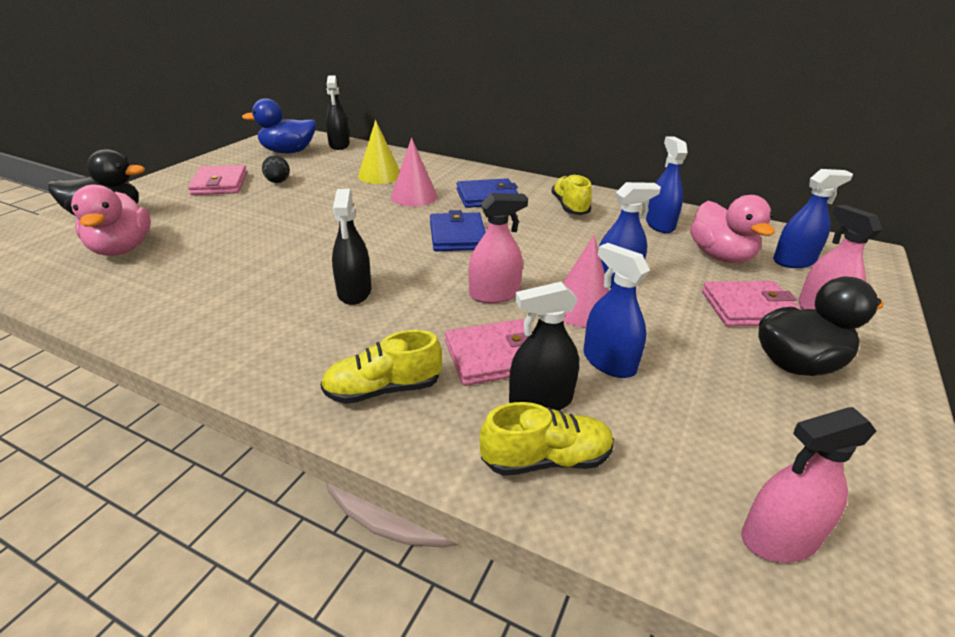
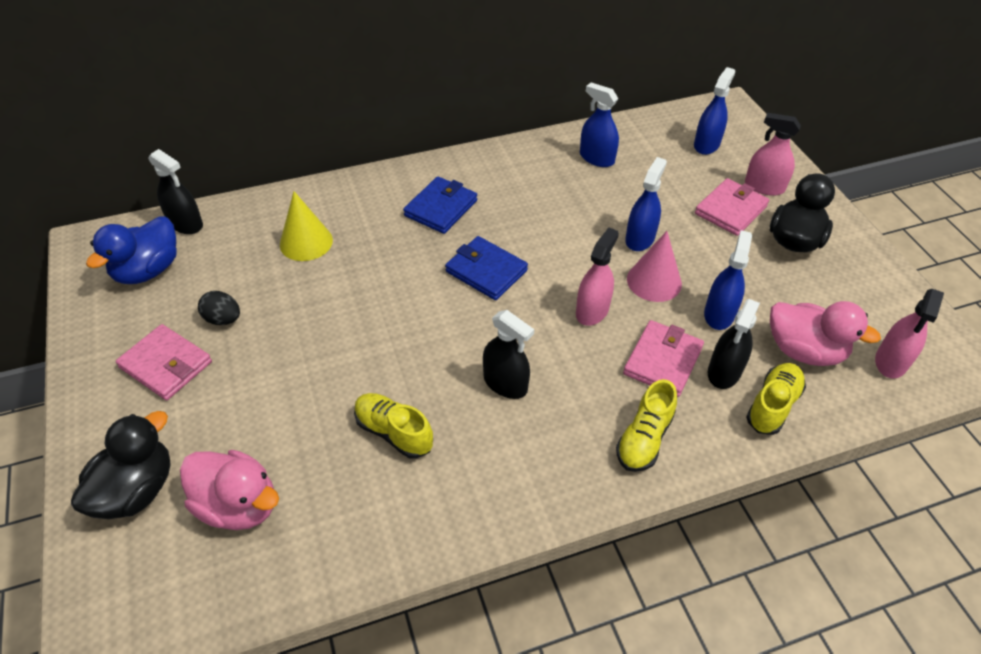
camera: 45 degrees left, 15 degrees up
(414, 196) = (382, 249): pink cone -> none
(570, 207) = (515, 178): yellow shoe -> yellow shoe (394, 432)
(609, 362) = (719, 314): blue spray bottle -> blue spray bottle turned 105 degrees clockwise
(720, 256) = (666, 168): pink duck -> pink duck (804, 351)

